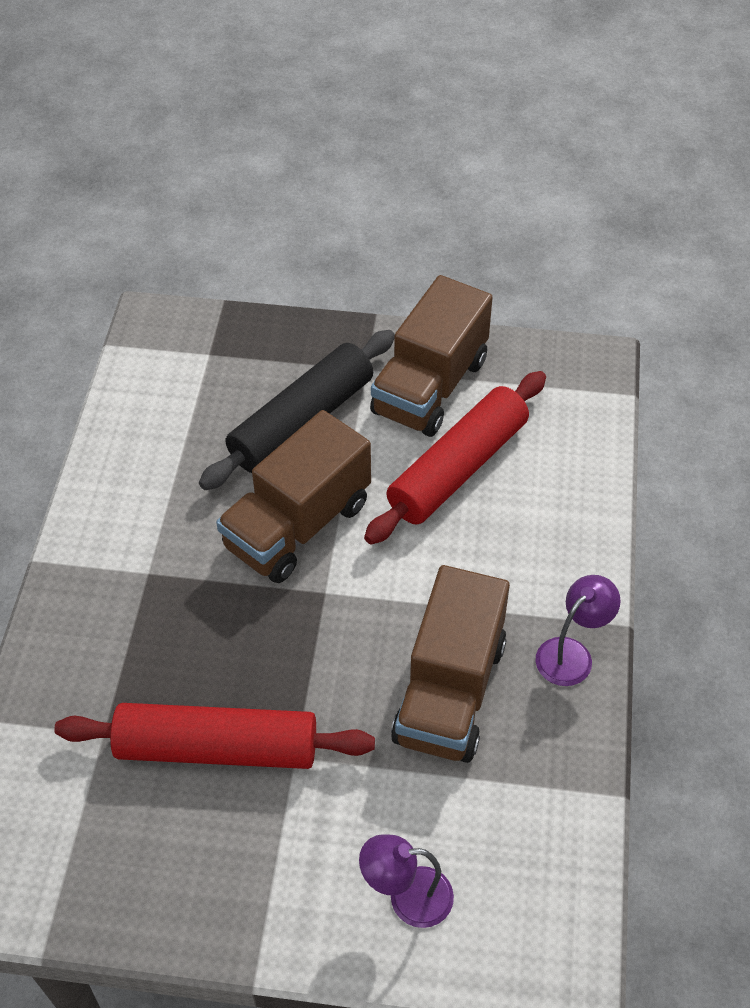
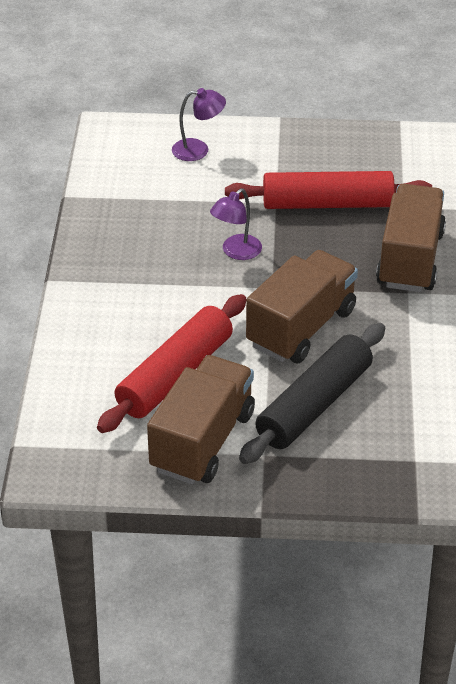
camera: 175 degrees right, 10 degrees down
(450, 691) = (176, 238): brown truck -> brown truck (410, 259)
(571, 653) = (91, 262): purple lamp -> purple lamp (236, 252)

